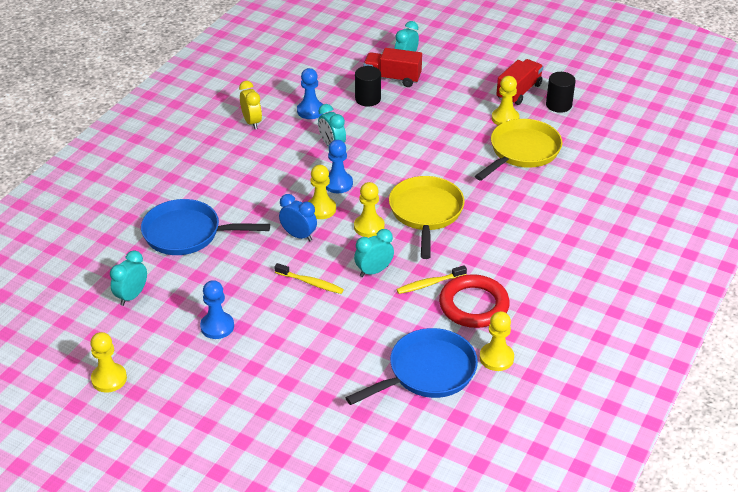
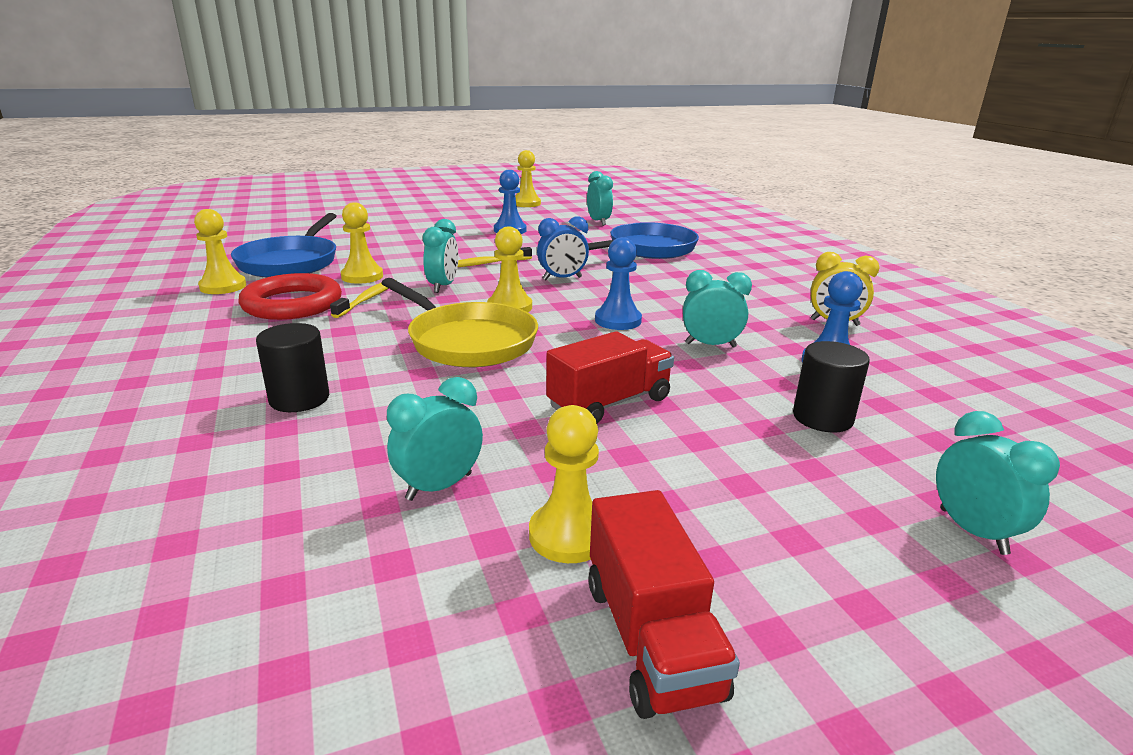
camera: 130 degrees right, 15 degrees down
(321, 209) = (586, 298): yellow pawn -> yellow pawn (362, 276)
(392, 78) = (888, 475): red truck -> red truck (609, 403)
(522, 152) = (439, 486): yellow pan -> turquoise clock
(558, 105) = (498, 677): black cylinder -> black cylinder (299, 399)

